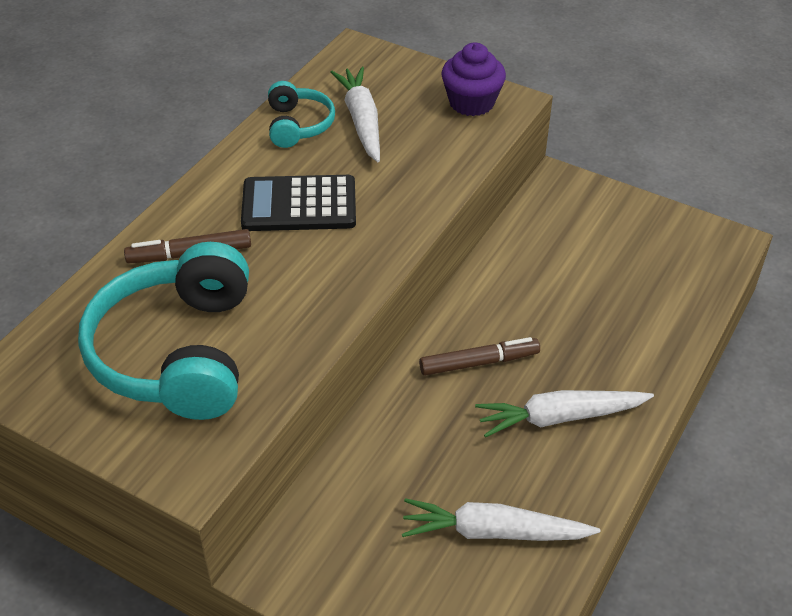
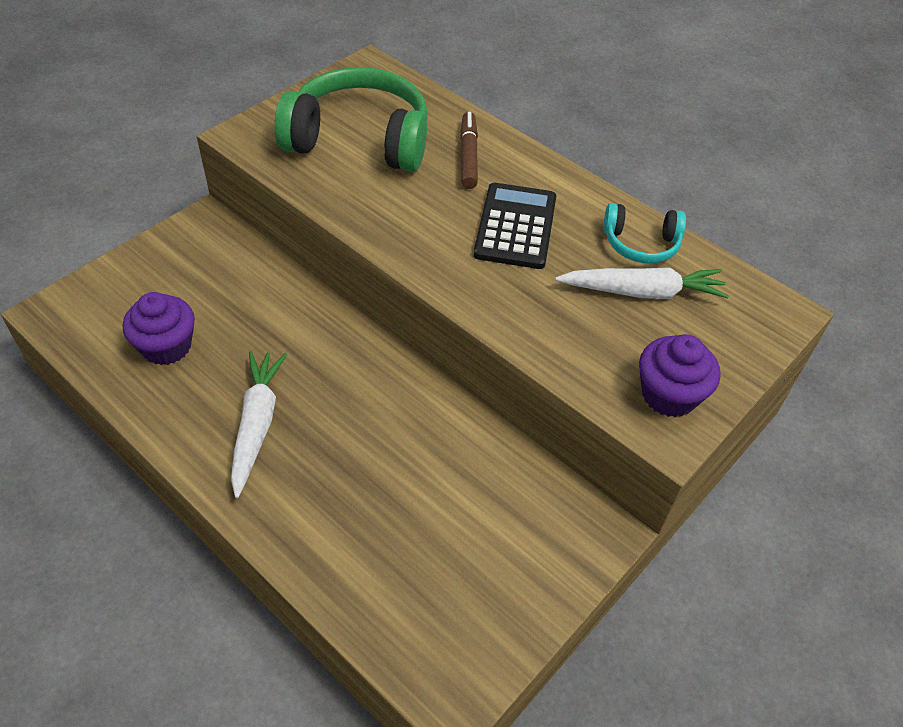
camera: 100 degrees right, 5 degrees up
(177, 353) = (359, 140): turquoise headphones -> green headphones
(479, 363) = (345, 381): brown marker -> none
(493, 532) = (166, 346): white carrot -> purple cupcake

